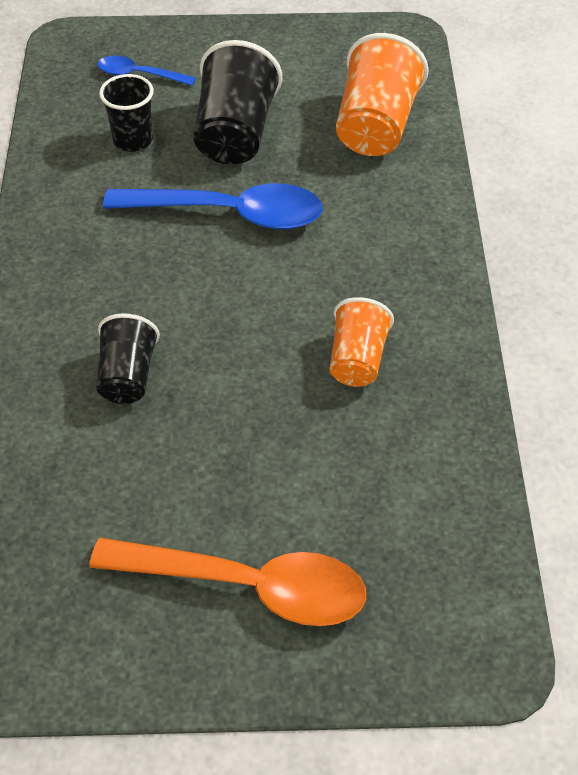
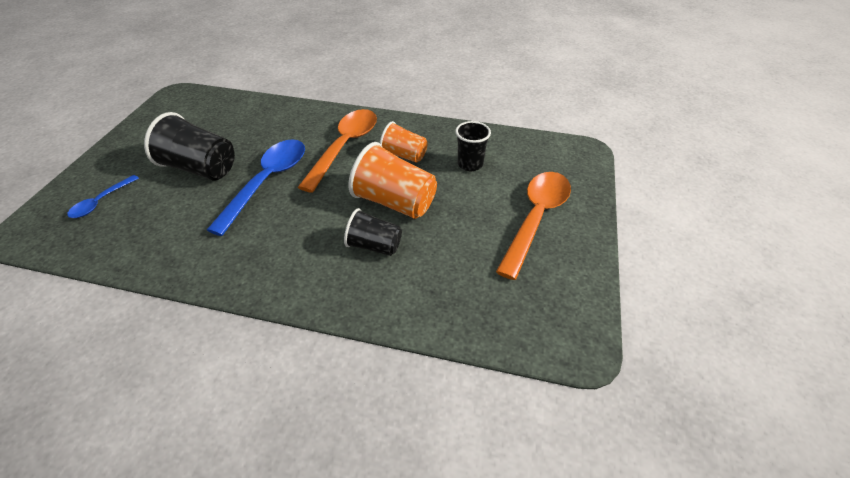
camera: 75 degrees left, 5 degrees down
(133, 140) = (165, 214): black cup -> black cup (470, 164)
(349, 275) = (344, 147): none -> orange spoon
(376, 126) = (240, 117): orange cup -> orange cup (394, 202)

